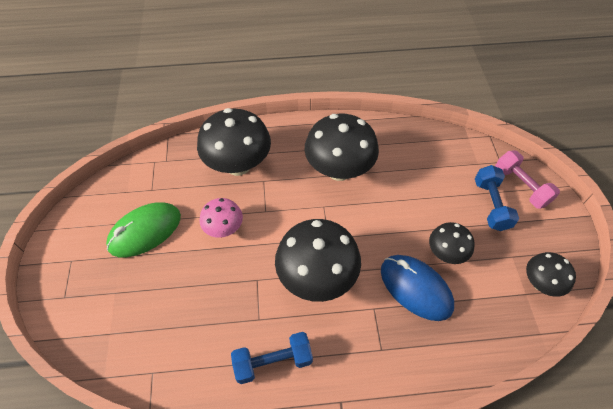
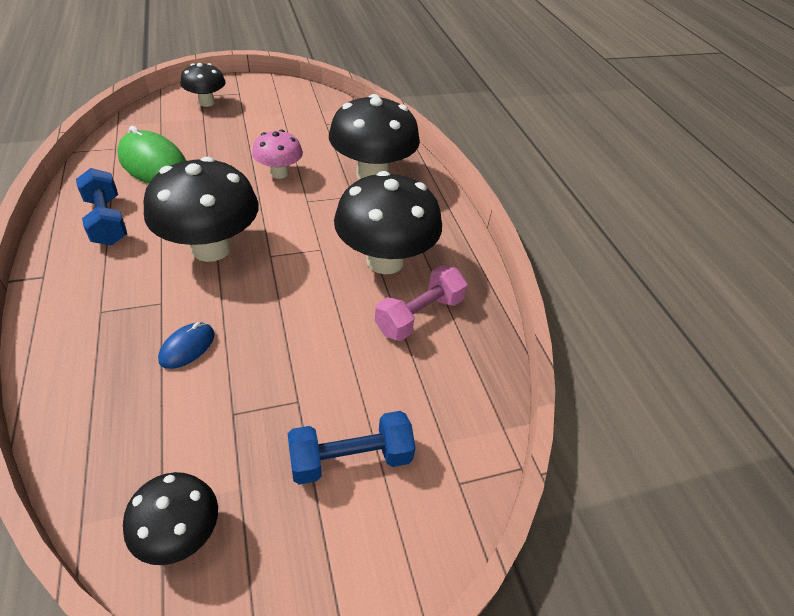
camera: 75 degrees right, 10 degrees down
(145, 231) = (273, 125): green mouse -> green mouse (153, 164)
(416, 288) = (187, 347): blue mouse -> blue mouse, size x0.51
(446, 253) = (246, 386): black mushroom -> black mushroom (206, 102)
(521, 186) = (404, 518): pink dumbbell -> pink dumbbell (419, 315)

